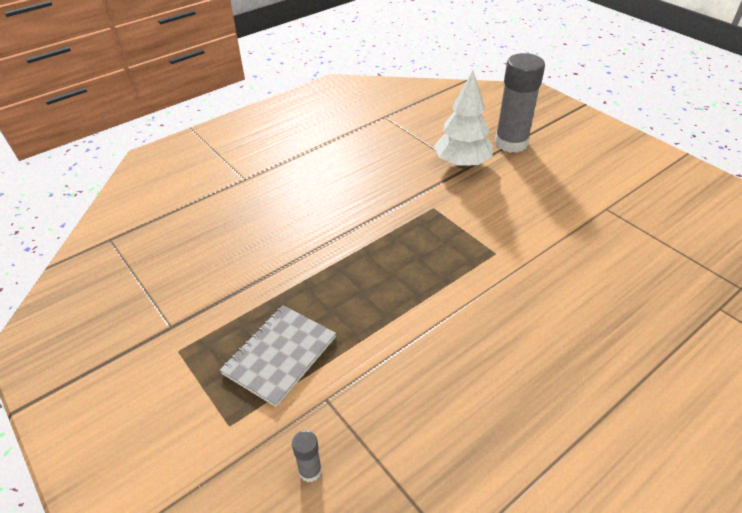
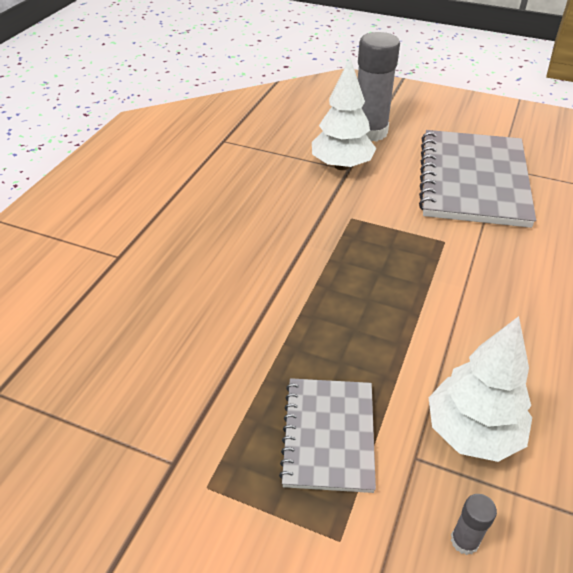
camera: 30 degrees left, 0 degrees up
(384, 402) = (472, 432): none -> white tree
(568, 212) = (473, 180): none -> grey notebook

